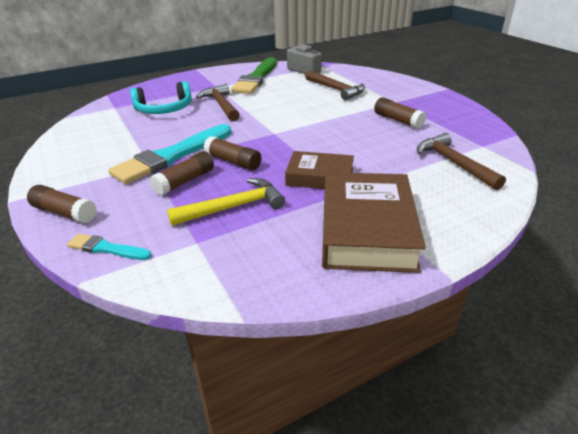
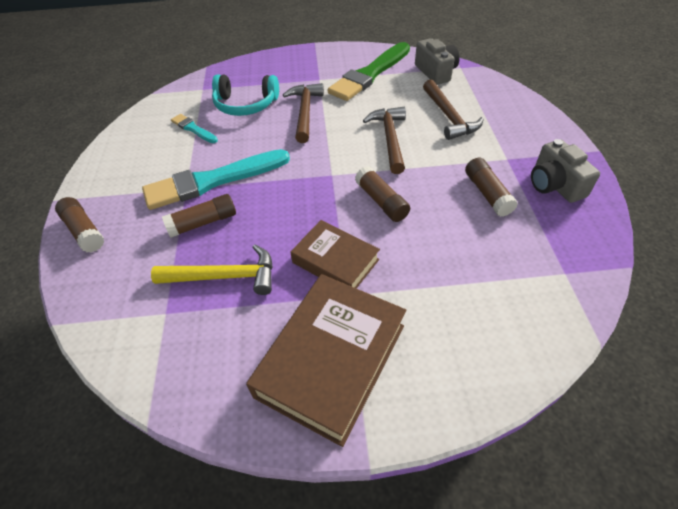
camera: 25 degrees right, 15 degrees up
(107, 248) = (91, 291): turquoise brush -> turquoise brush (193, 129)
(233, 162) = (264, 208): brown glue stick -> brown glue stick (381, 201)
(437, 108) = (555, 185): none -> grey camera
(454, 163) = (503, 292): brown hammer -> brown hammer (389, 139)

